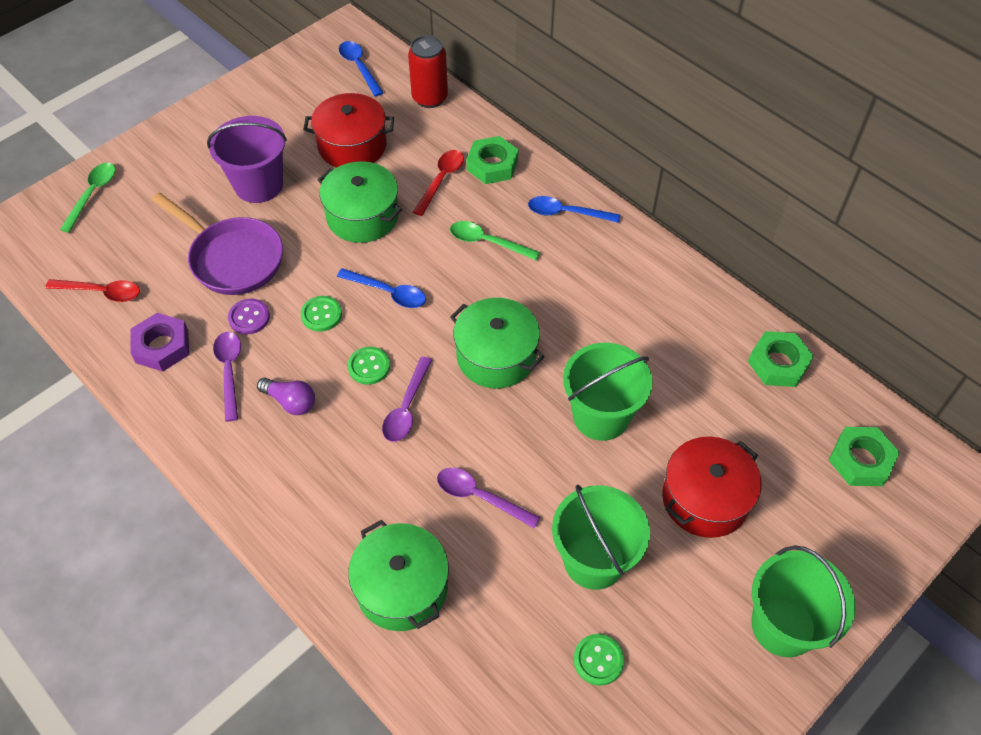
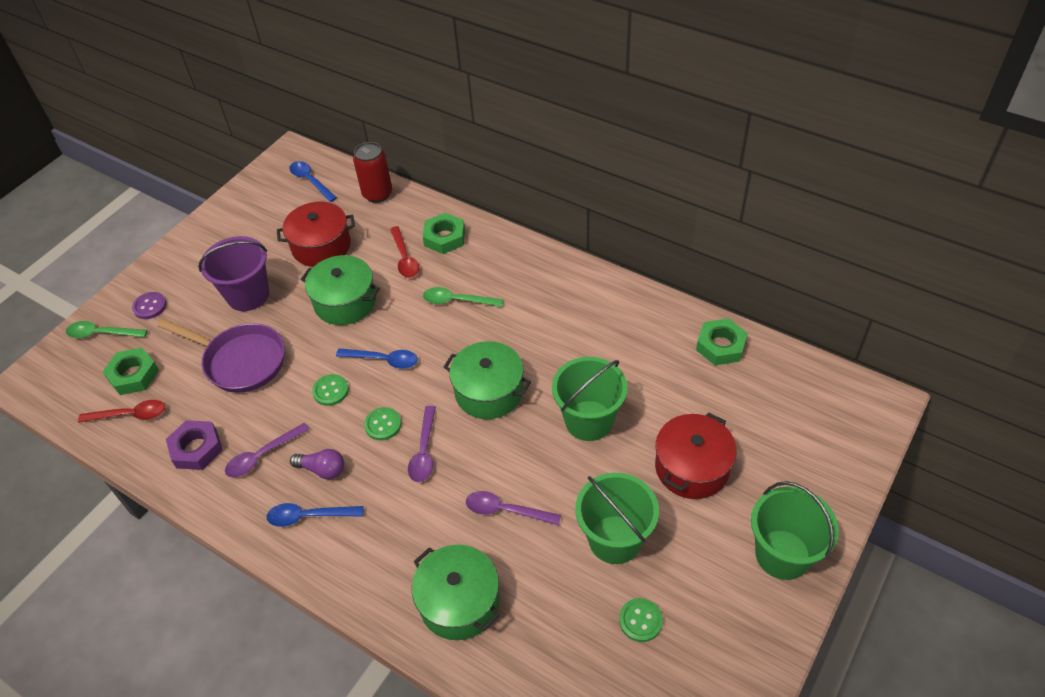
camera: 10 degrees left, 5 degrees down
(93, 194) = (101, 333): green spoon -> green spoon turned 90 degrees counterclockwise
(229, 371) = (262, 456): purple spoon -> purple spoon turned 105 degrees counterclockwise
(249, 317) = (268, 407): purple button -> purple button (150, 306)
(441, 180) = (405, 258): red spoon -> red spoon turned 150 degrees clockwise
(566, 213) = (516, 263): blue spoon -> blue spoon (308, 516)
(860, 460) = (807, 408): green nut -> green nut (133, 375)

